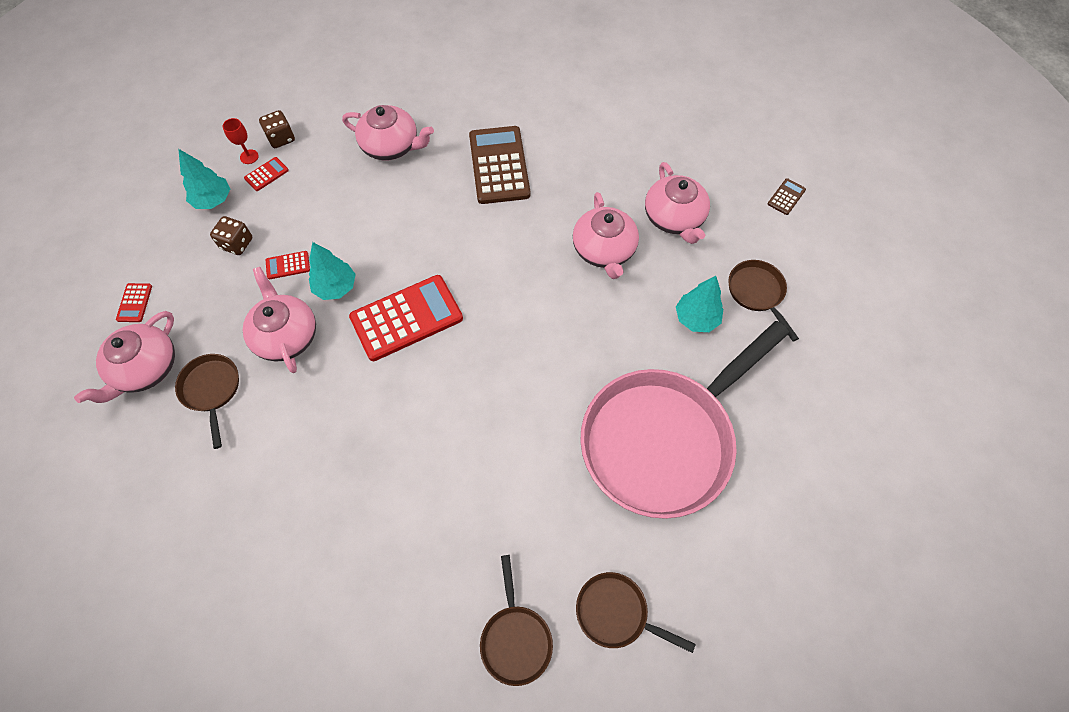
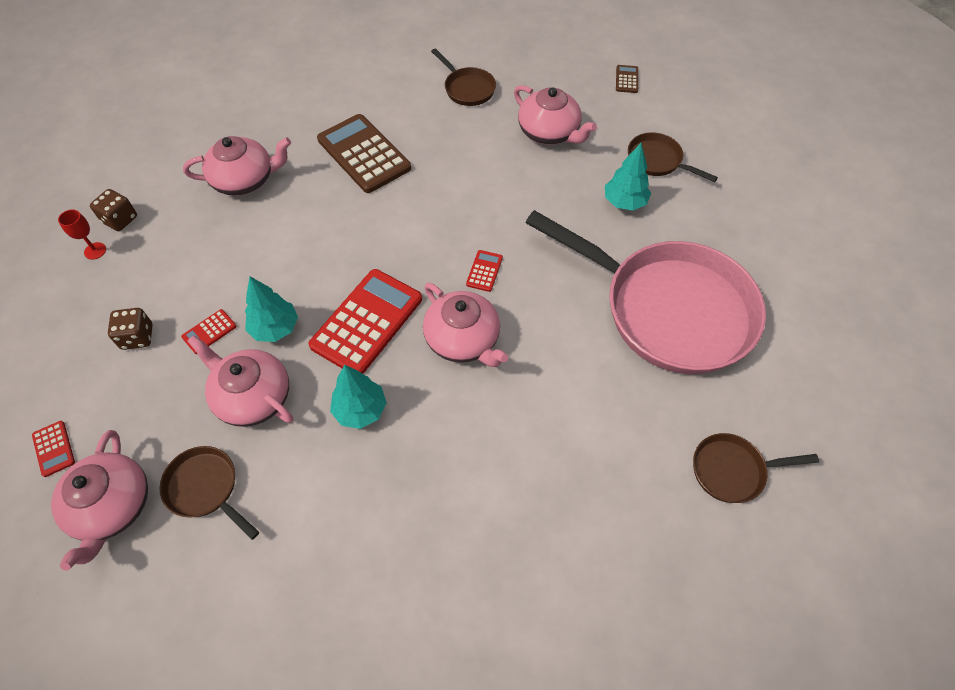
camera: 30 degrees left, 5 degrees down
(213, 200) = (81, 308): turquoise tree -> turquoise tree (360, 410)
(266, 174) = (127, 259): red calculator -> red calculator (484, 271)
(515, 638) = (665, 543): brown pan -> brown pan (467, 88)
(604, 250) = (508, 183): pink teapot -> pink teapot (463, 339)
(663, 439) = (667, 309): pink pan -> pink pan turned 75 degrees counterclockwise

